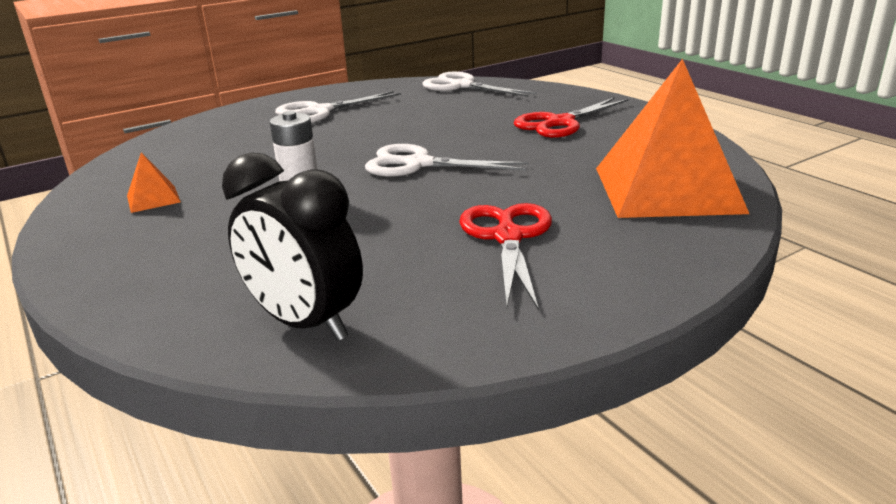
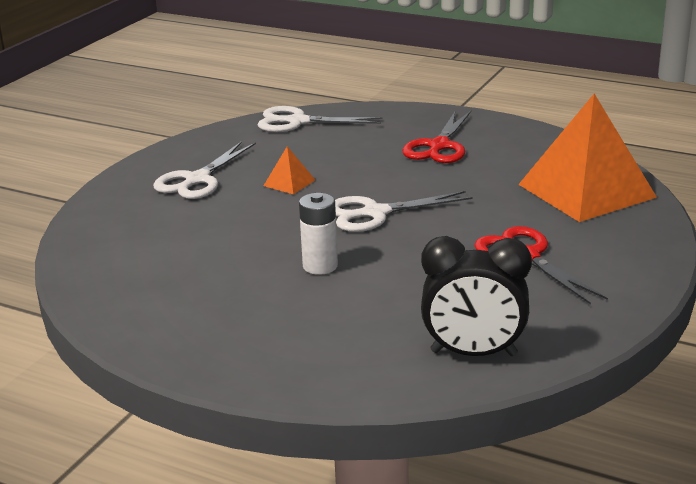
camera: 30 degrees left, 0 degrees up
(153, 199) = (188, 303): orange pyramid -> orange pyramid (289, 183)

